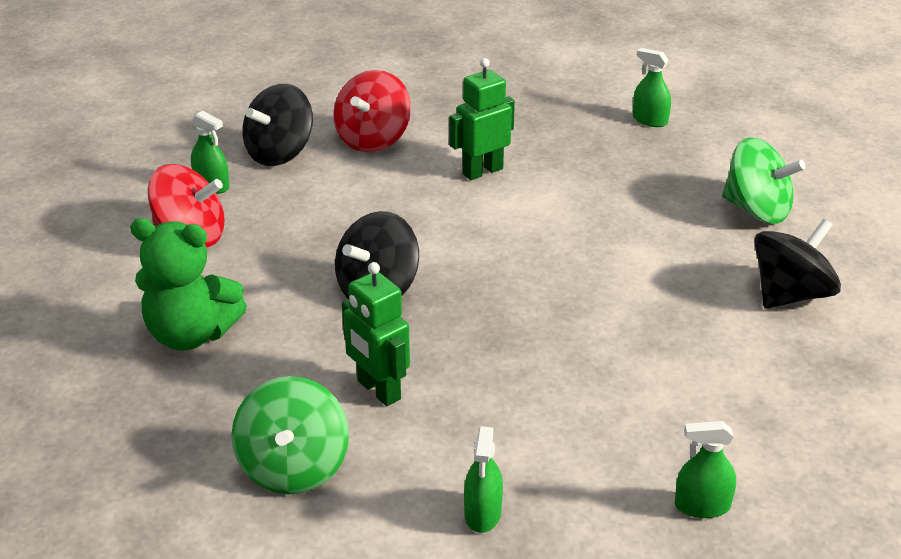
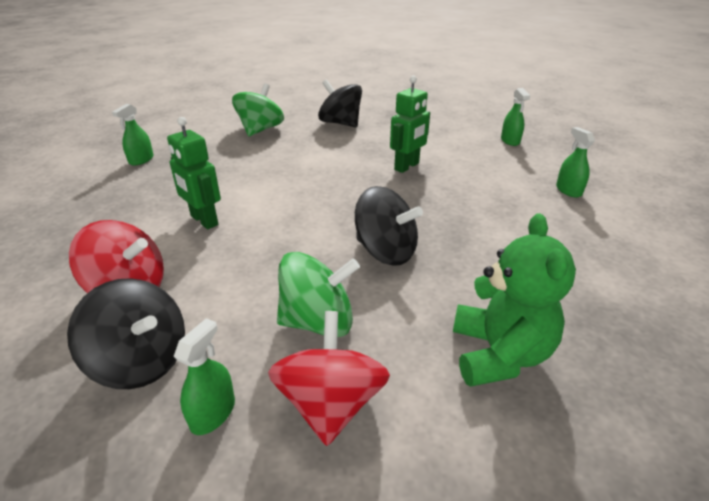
camera: 100 degrees left, 0 degrees up
(293, 468) = (599, 260): green spinning top -> green spinning top (318, 321)
(378, 390) = (498, 236): green robot -> green robot (407, 166)
(483, 513) = (568, 190): green spray bottle -> green spray bottle turned 105 degrees counterclockwise

